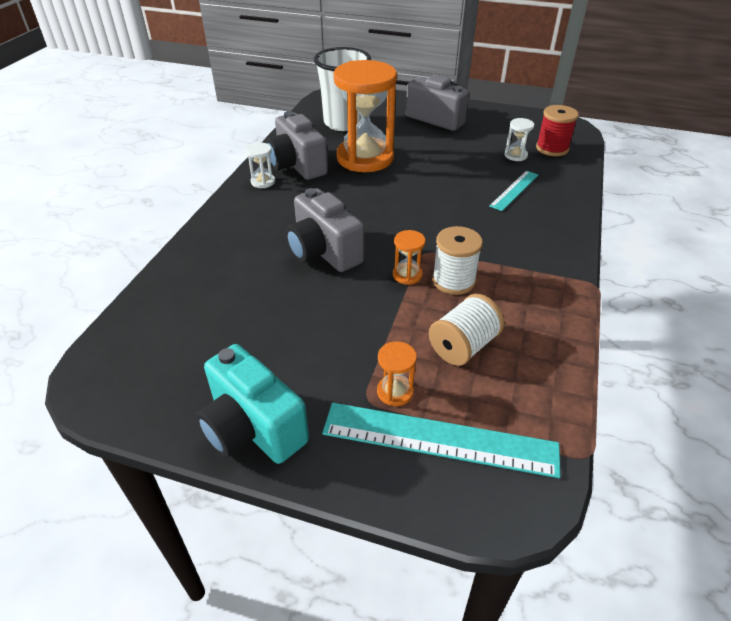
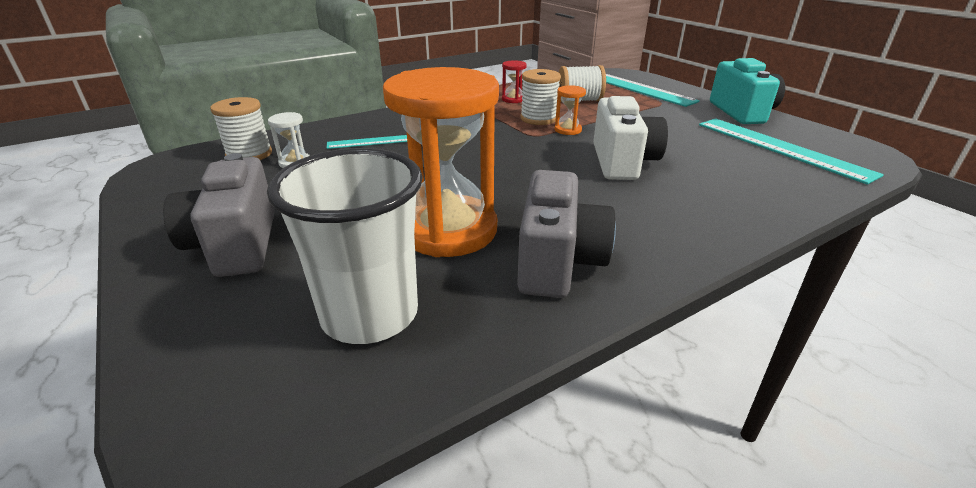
camera: 140 degrees left, 10 degrees down
(193, 346) = (781, 148): none -> turquoise ruler
(263, 182) = (635, 257): white hourglass -> none
(323, 252) = (622, 162): grey camera -> white camera
(395, 392) = (642, 100): orange hourglass -> none
(527, 306) = (513, 99): none -> red hourglass
(552, 148) = (249, 154): red spool -> white spool

